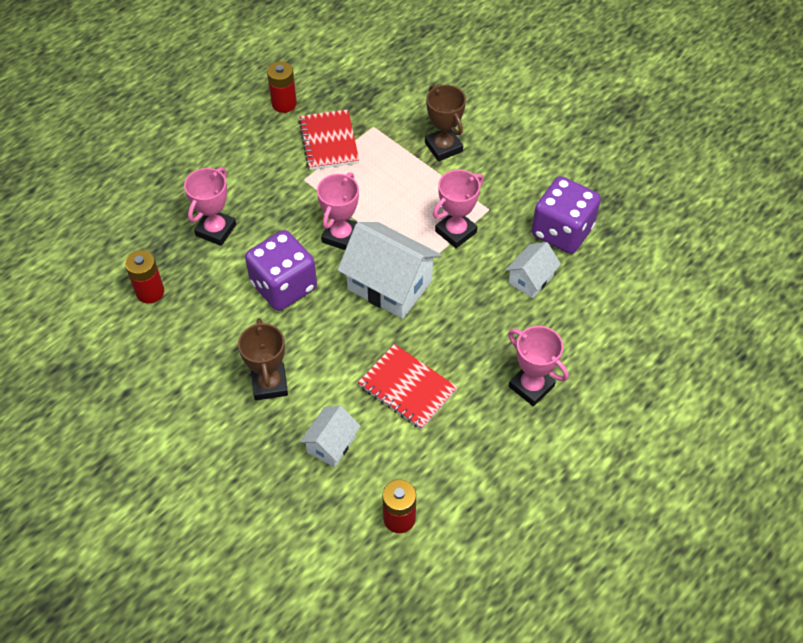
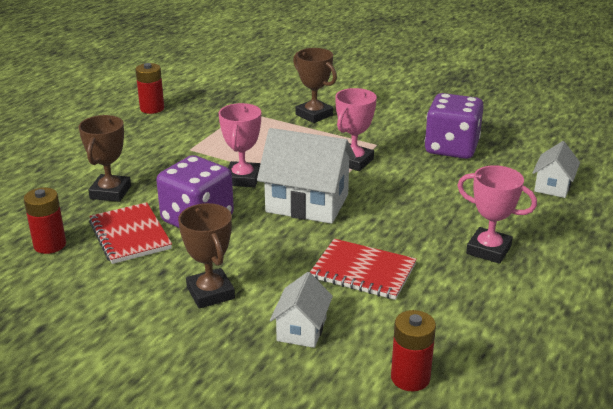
camera: 15 degrees left, 25 degrees down
(216, 230) = (110, 192): pink trophy -> brown trophy
(329, 141) = (204, 124): red notebook -> red notebook (130, 235)
(530, 279) = (442, 180): white house -> white house (553, 186)

